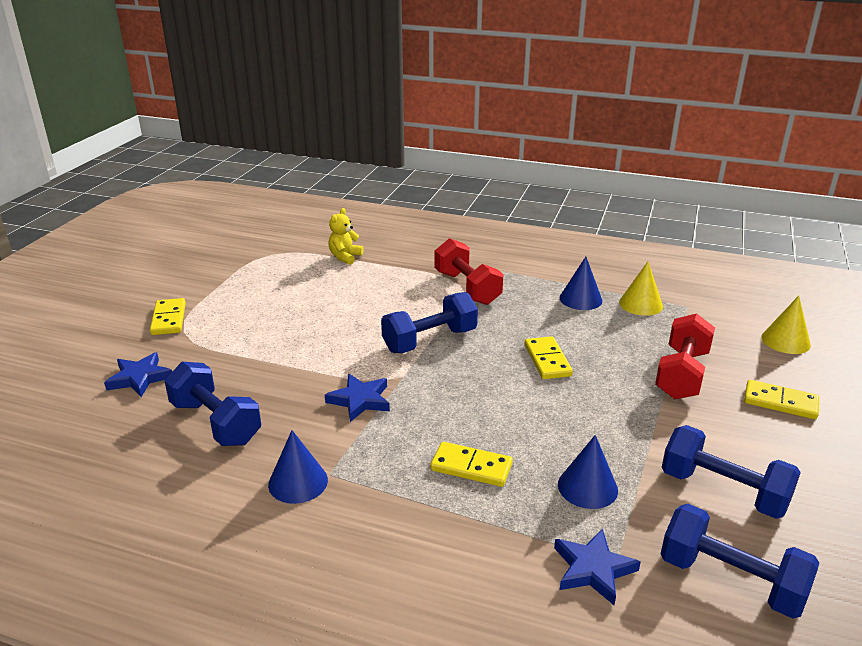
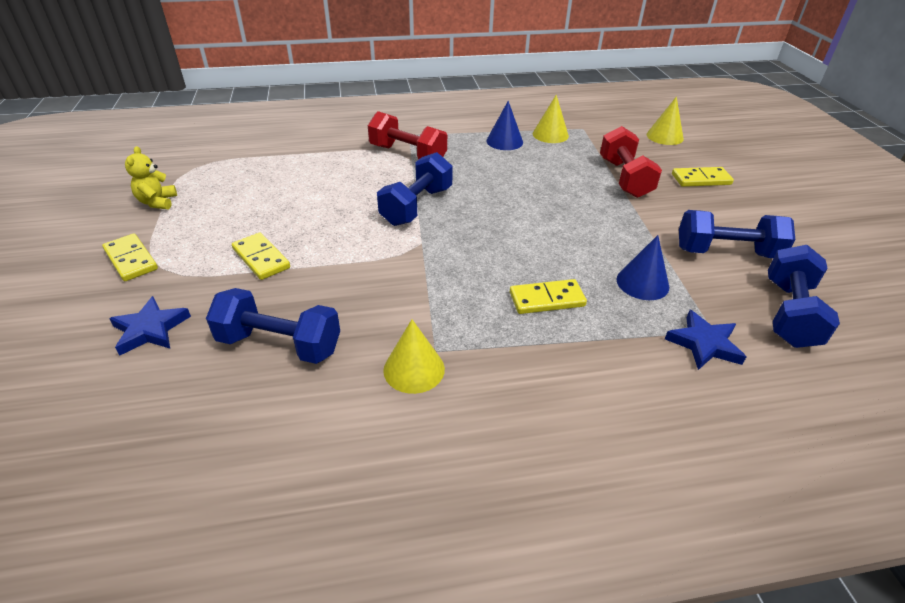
camera: 30 degrees left, 10 degrees up
(298, 482) = (414, 369): blue cone -> yellow cone
(345, 257) = (272, 154): yellow teddy bear -> yellow teddy bear (157, 202)
(360, 400) = (403, 276): blue star -> none
(547, 360) = (524, 195): yellow domino -> yellow domino (261, 258)
(731, 580) = (789, 313): blue dumbbell -> blue dumbbell turned 75 degrees counterclockwise

